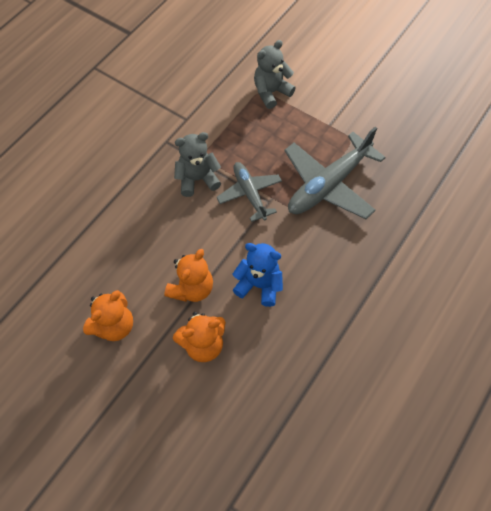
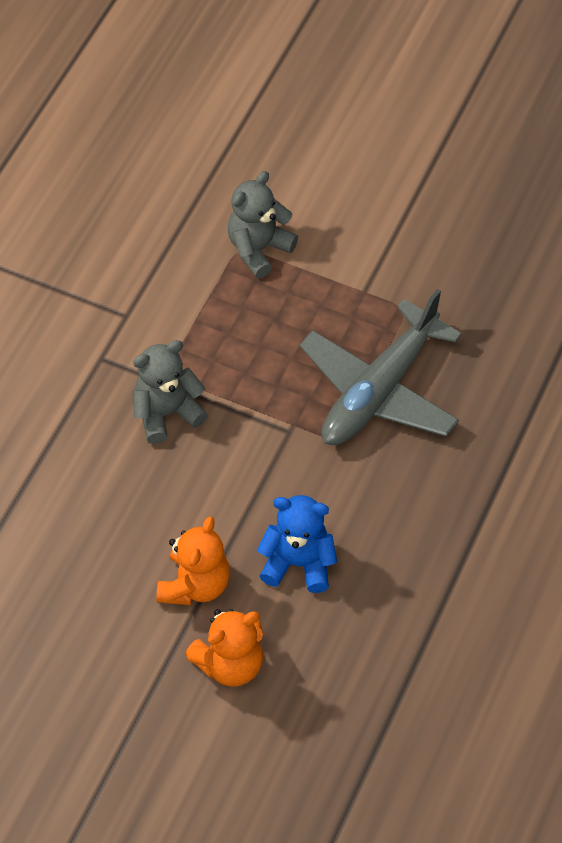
camera: 10 degrees left, 5 degrees down
(114, 326) = (87, 659): orange teddy bear -> none
(249, 194) = (256, 424): grey plane -> none

